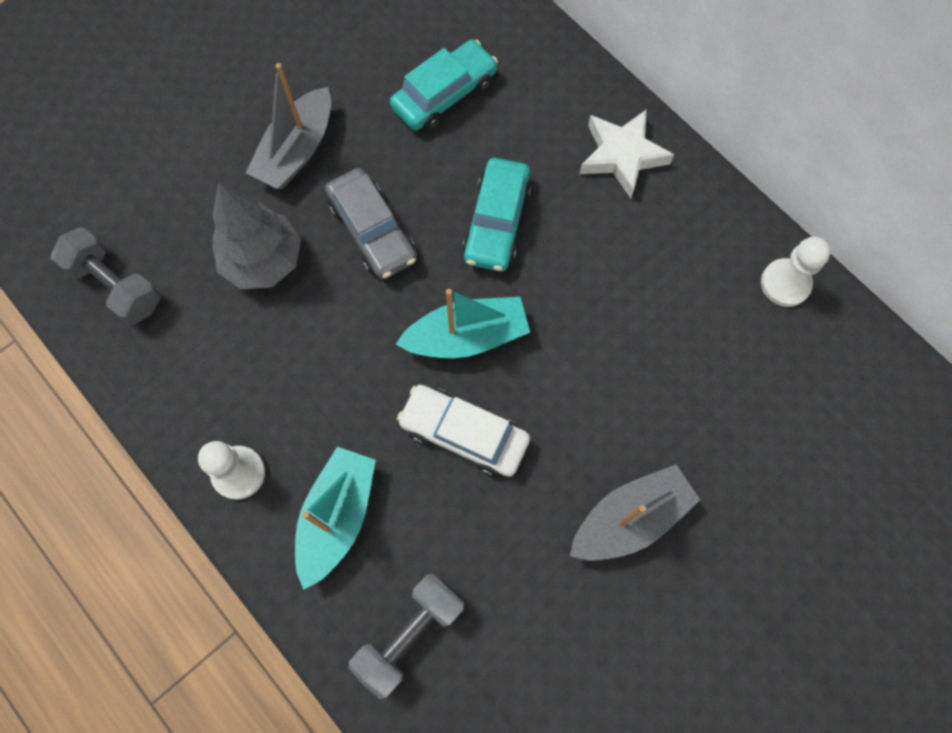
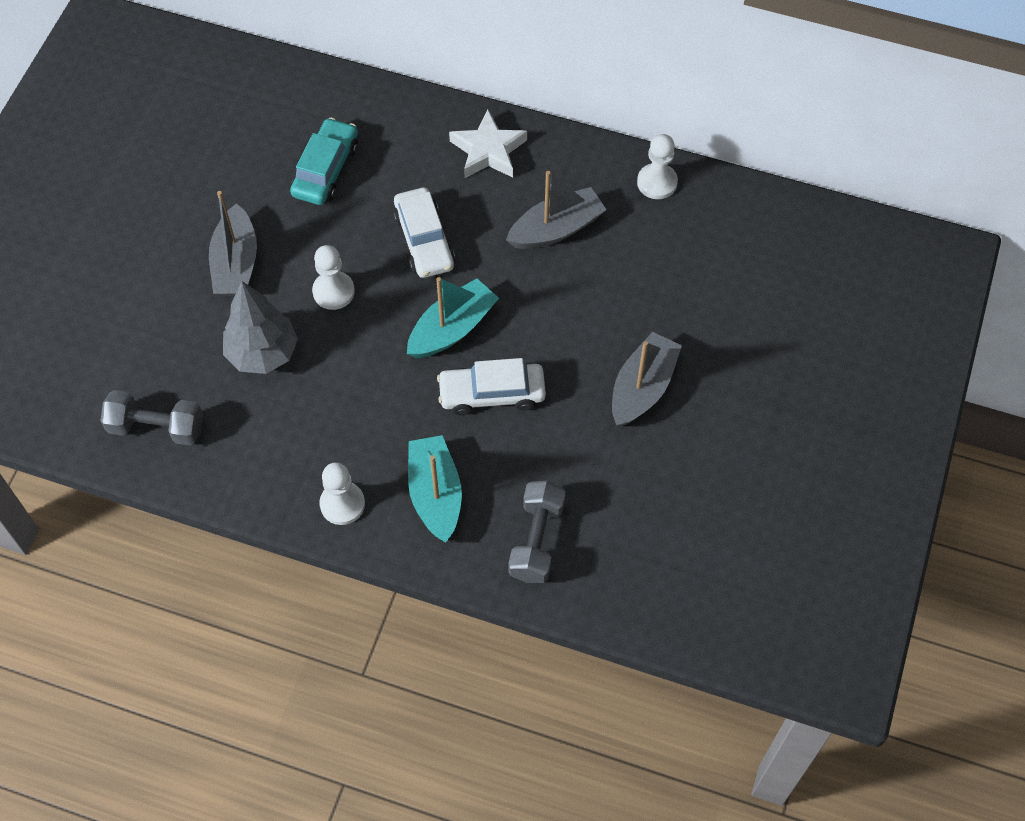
camera: 30 degrees left, 10 degrees down
(372, 231) = (333, 291): grey car -> white pawn
(496, 222) = (424, 240): turquoise car -> white car
(643, 281) = (556, 229): none -> grey boat

